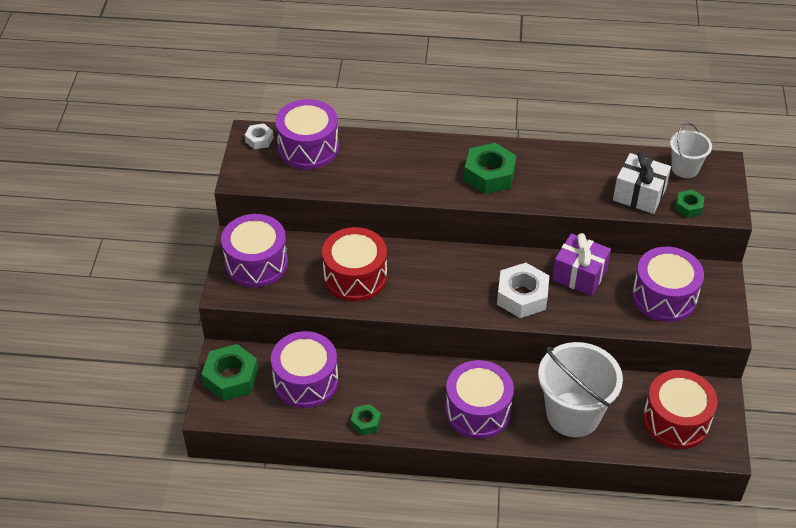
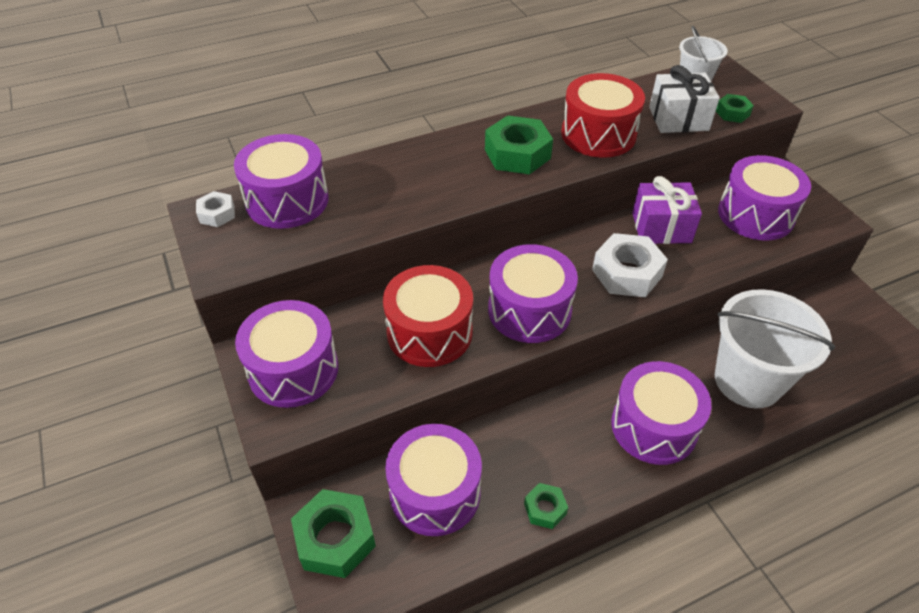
camera: 30 degrees left, 0 degrees up
(432, 291) = (529, 310): none -> purple drum
(676, 421) = (841, 338): red drum -> red drum (598, 134)

